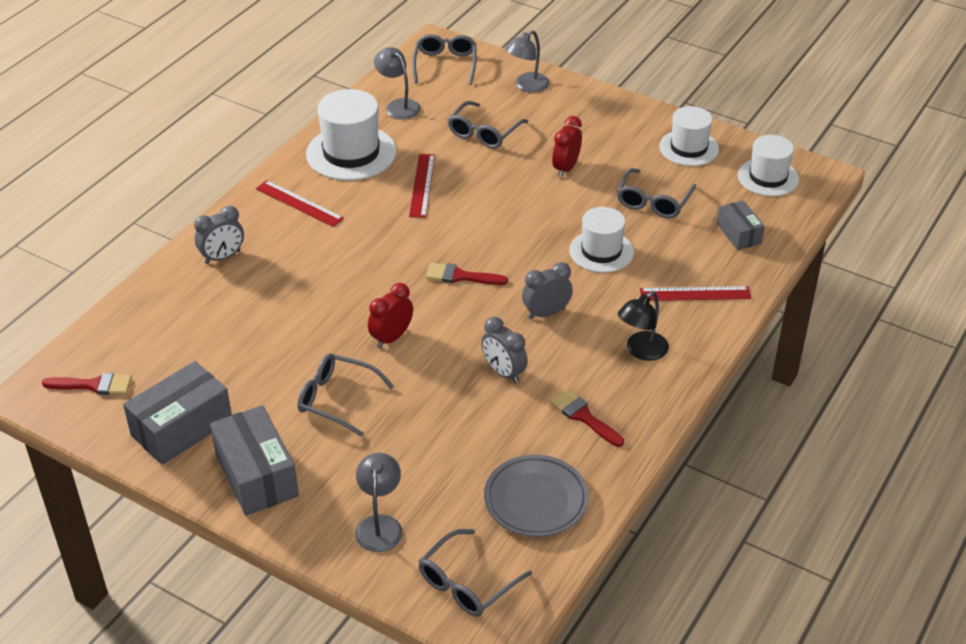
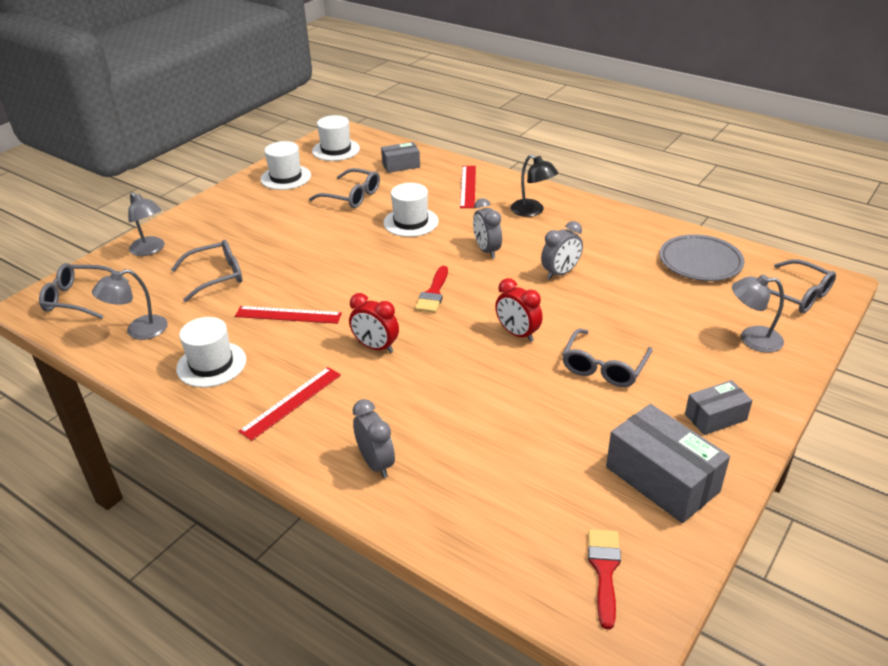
camera: 85 degrees left, 5 degrees down
(257, 475) = (715, 417): grey box -> grey box, size x0.58
(351, 153) = (211, 364): white hat -> white hat, size x0.66
(484, 133) = (216, 276): grey glasses -> grey glasses turned 60 degrees counterclockwise
(566, 168) = (291, 234): red clock -> red clock (376, 347)
(583, 416) = (607, 238): red brush -> none

